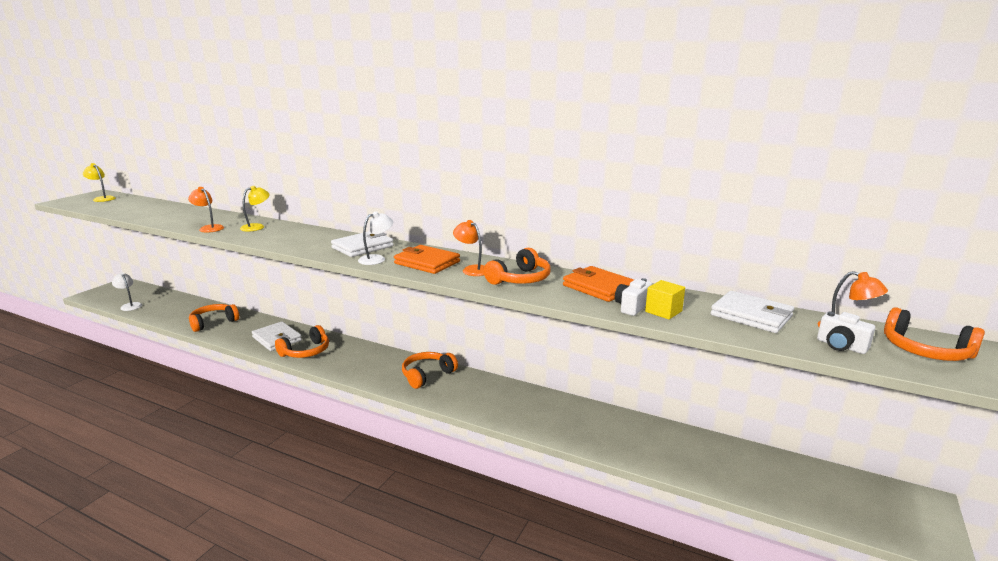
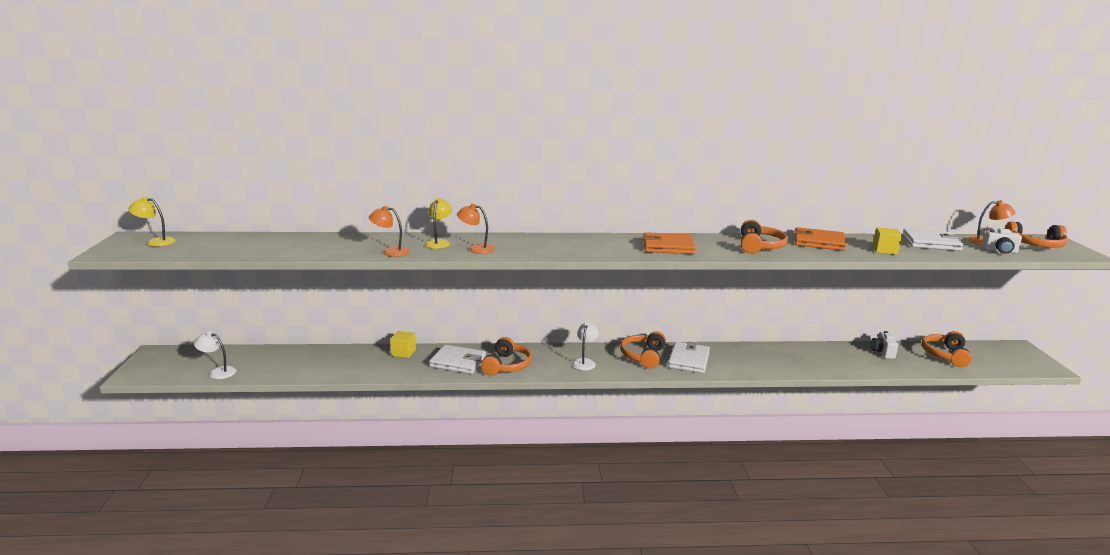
camera: 30 degrees left, 0 degrees up
(213, 322) = (359, 364): orange headphones -> orange headphones (945, 355)
(254, 321) = (403, 352): none -> yellow cube
(362, 247) = (586, 244): white wallet -> white wallet (688, 360)
(376, 259) = (622, 251): white lamp -> white lamp (585, 362)
(472, 269) = (712, 246): orange lamp -> orange lamp (476, 249)
(632, 307) = (863, 251): white camera -> white camera (882, 352)

